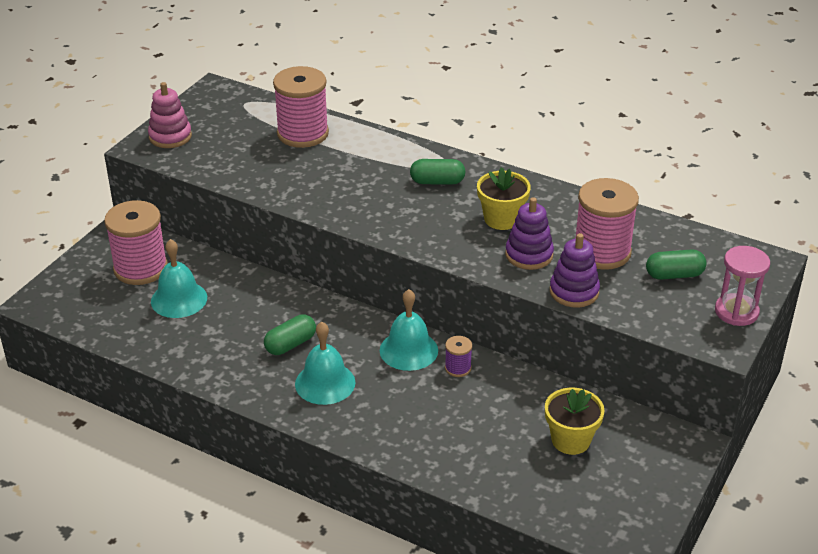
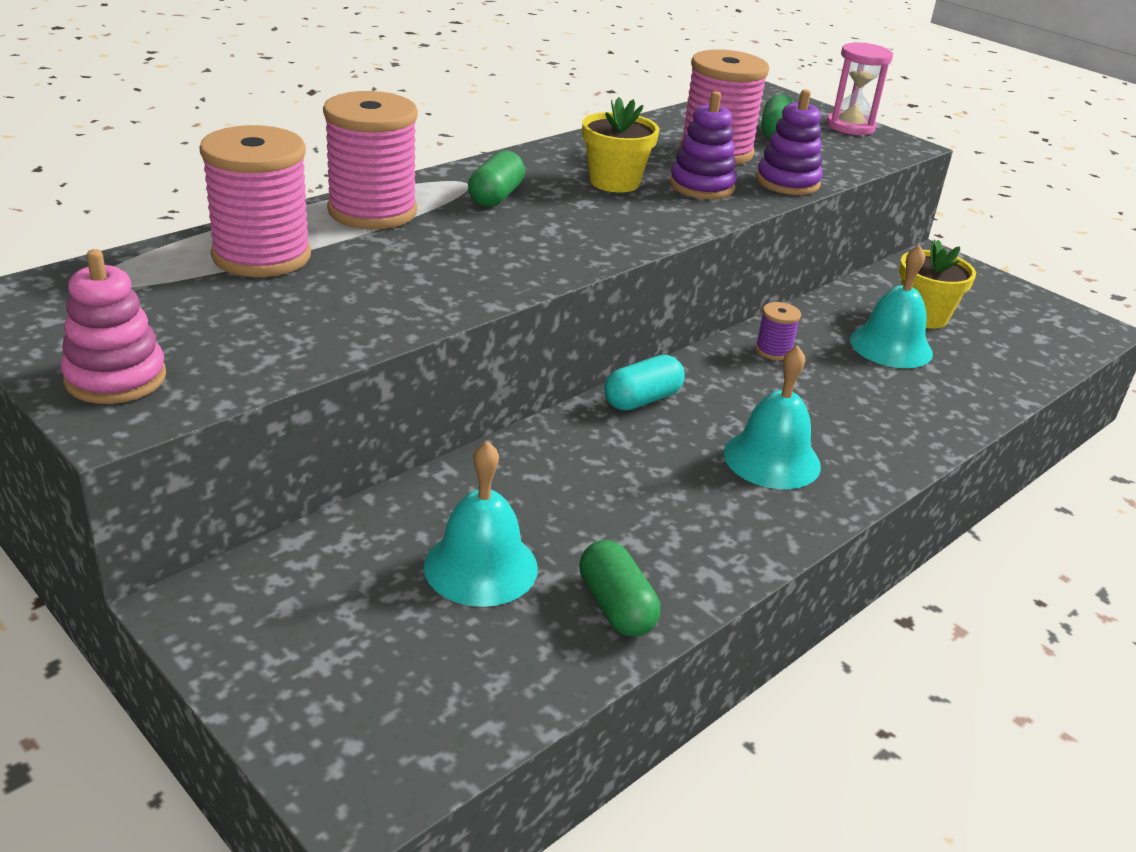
camera: 75 degrees left, 5 degrees down
(140, 268) = (348, 599): pink spool -> pink spool (372, 211)
(290, 344) = (668, 470): green capsule -> green capsule (616, 607)
(358, 322) = (642, 400): none -> turquoise capsule
(408, 350) = (723, 376): turquoise bell -> turquoise bell (891, 346)

